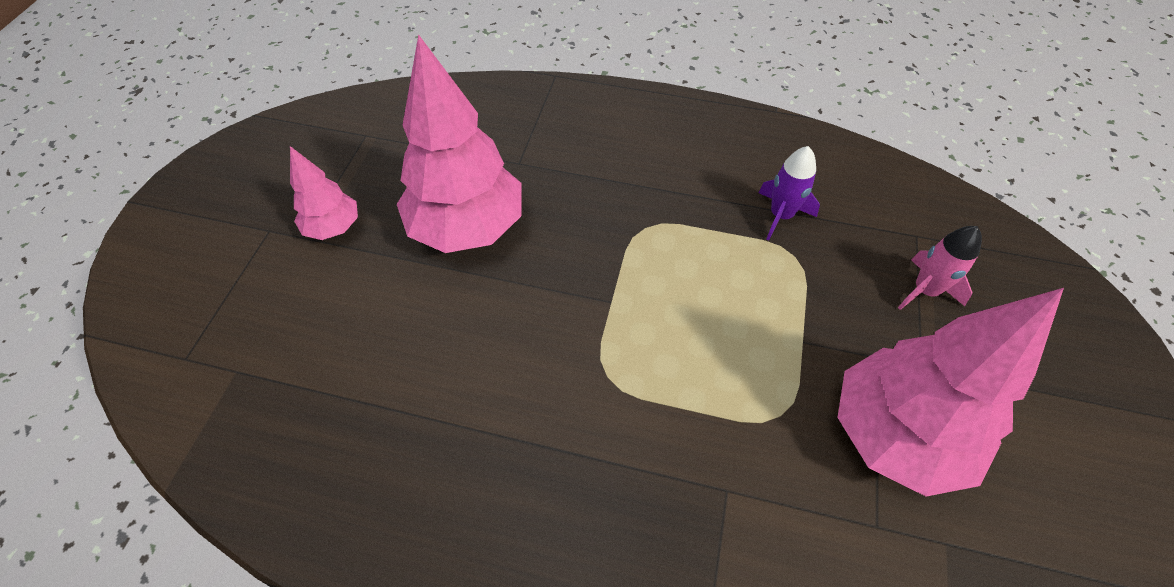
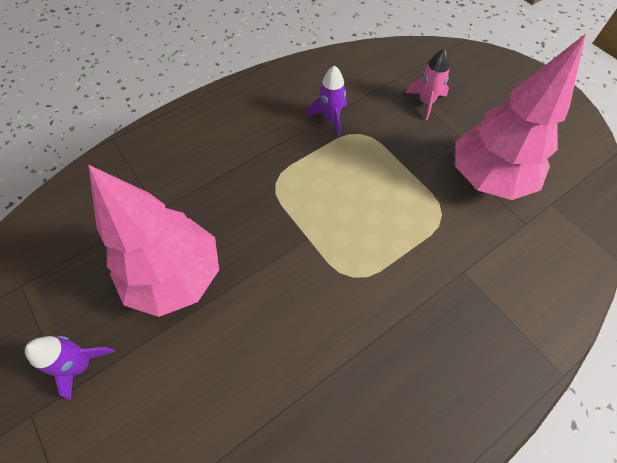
camera: 50 degrees left, 5 degrees up
(333, 228) = (81, 364): pink tree -> purple rocket

